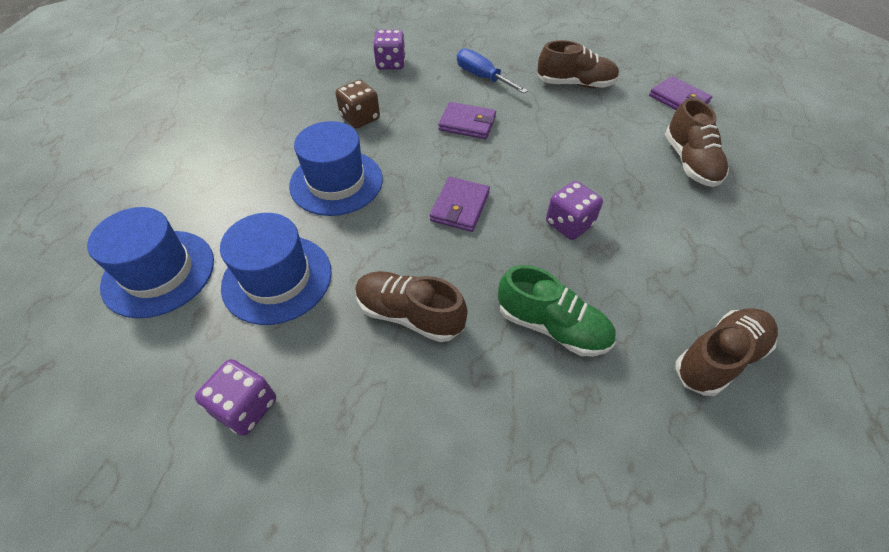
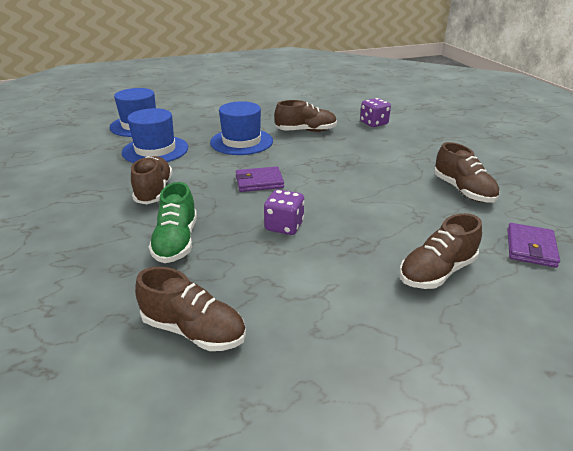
camera: 60 degrees right, 20 degrees down
(246, 407) = (71, 168): purple dice -> none
(360, 118) = (306, 131): brown dice -> brown shoe
(467, 123) = (347, 162): purple wallet -> none
(482, 77) = (408, 154): blue screwdriver -> none

